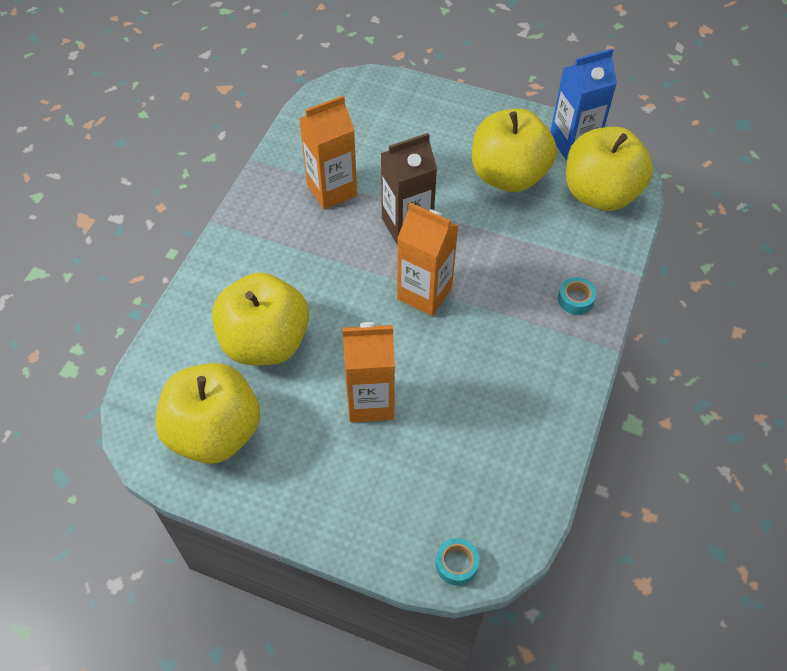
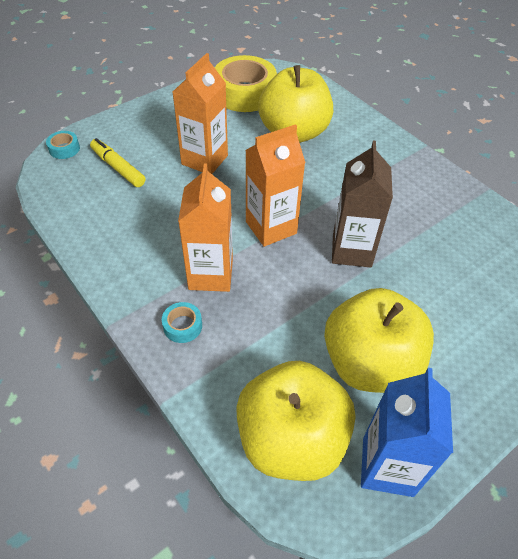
camera: 120 degrees right, 5 degrees down
(215, 432) = (244, 93): yellow apple -> yellow tape
(332, 190) = (424, 221): orange carton -> orange carton (210, 274)
(444, 479) = (118, 168): none -> yellow marker

